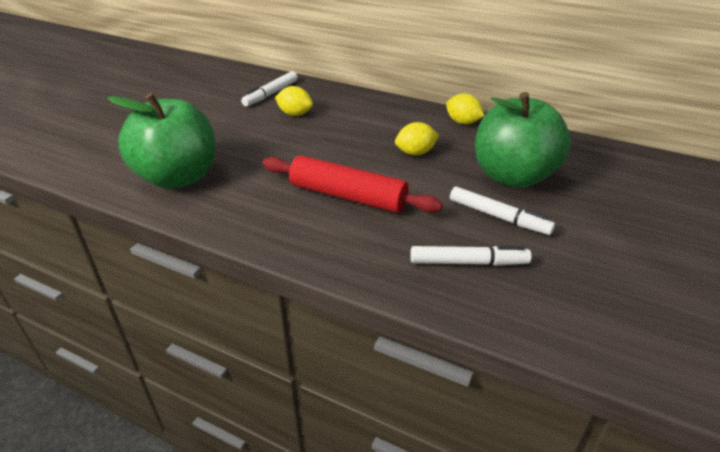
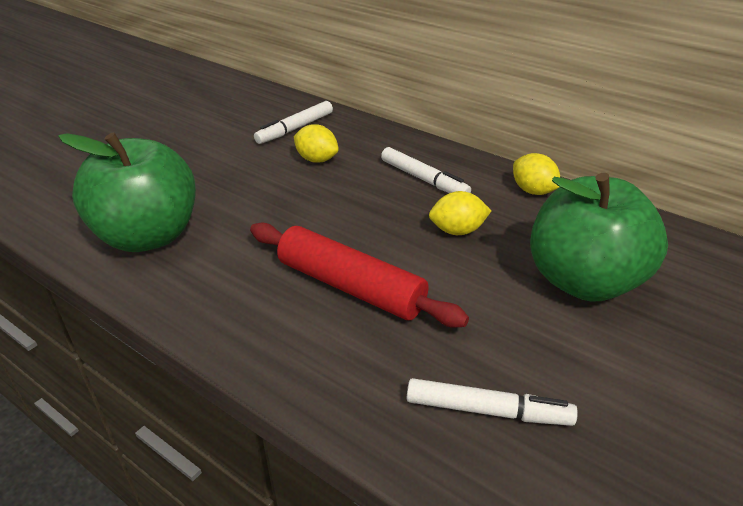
camera: 10 degrees right, 0 degrees up
(498, 217) = (548, 343): white marker -> white marker (424, 179)

